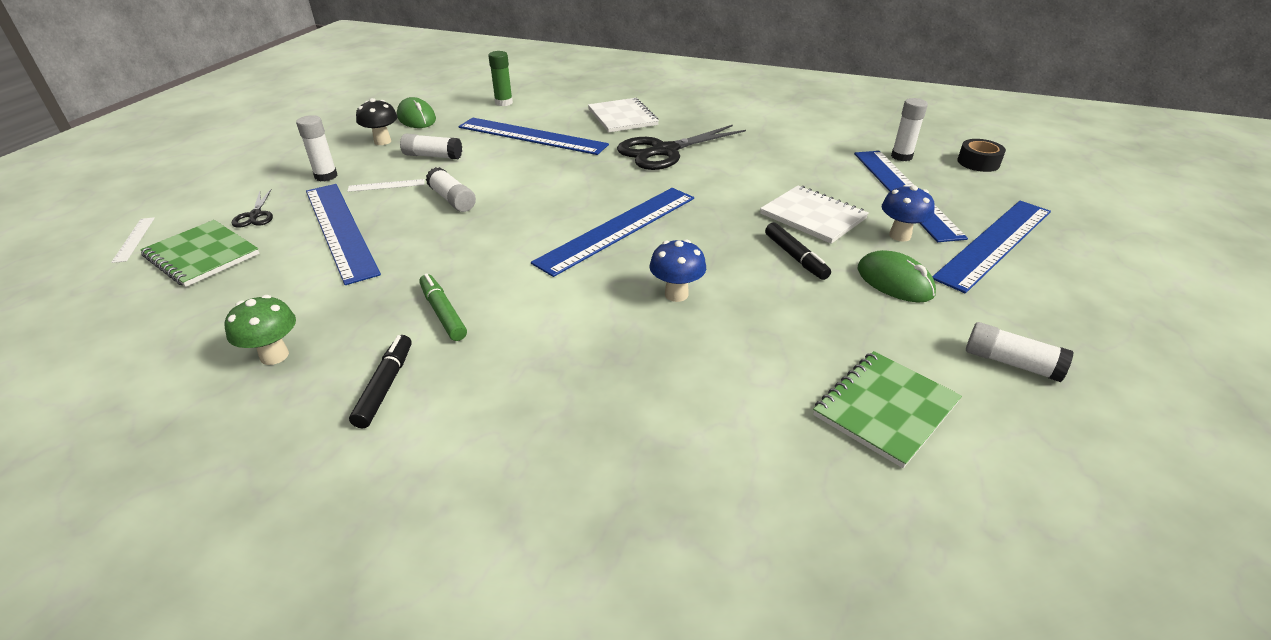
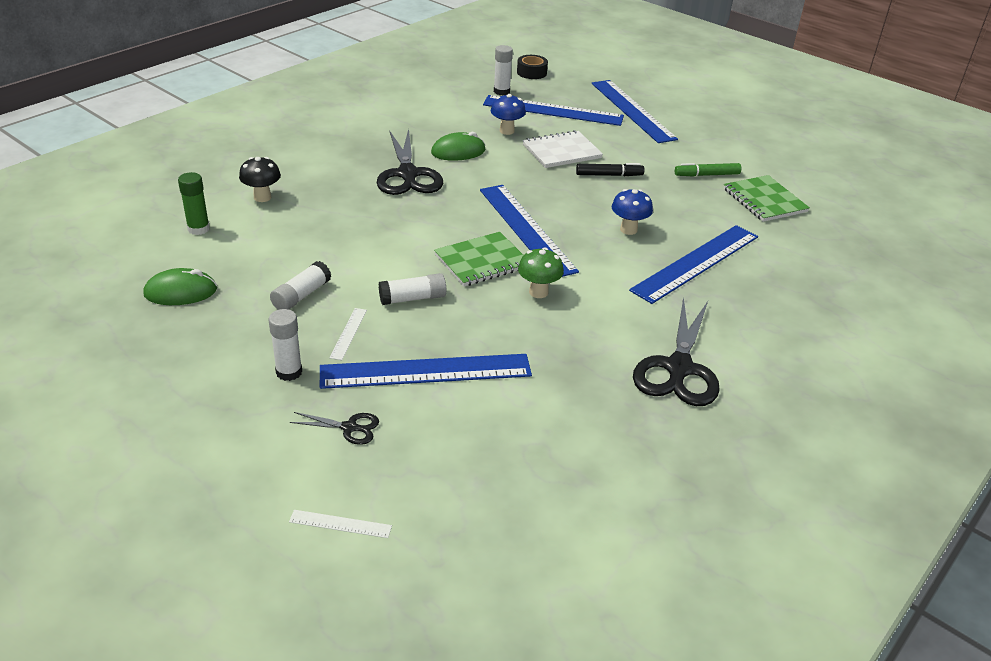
camera: 70 degrees left, 0 degrees up
(202, 255) = (416, 467): green notebook -> green notebook (482, 261)
(274, 356) = (618, 420): green mushroom -> green mushroom (538, 292)
(382, 141) = (227, 324): black mushroom -> black mushroom (262, 197)
(385, 386) = (678, 368): black marker -> black scissors
(443, 313) = (600, 330): green marker -> green marker (707, 175)
(532, 136) = (308, 230): blue ruler -> blue ruler (696, 263)
(622, 117) = (314, 174): white notebook -> none
(894, 281) = (655, 154): green mouse -> green mouse (458, 152)
(900, 235) = (605, 133): blue mushroom -> blue mushroom (507, 131)
(1011, 363) = (742, 154): white glue stick -> none

